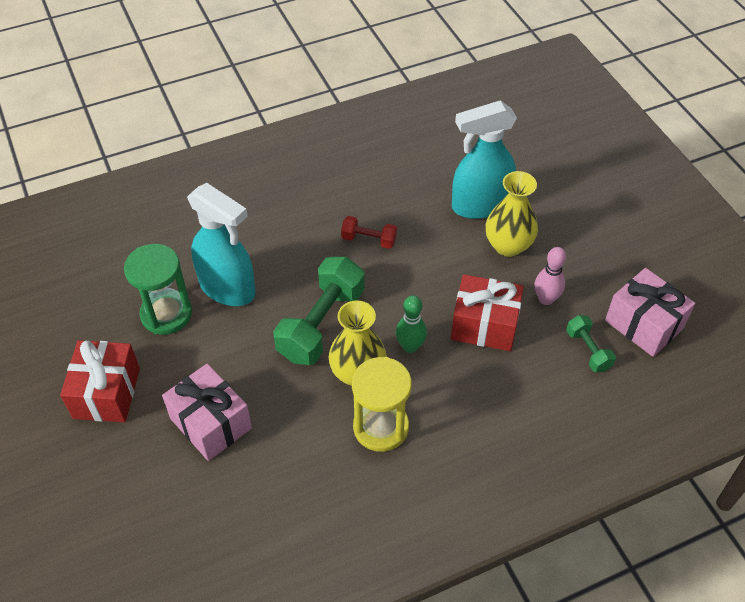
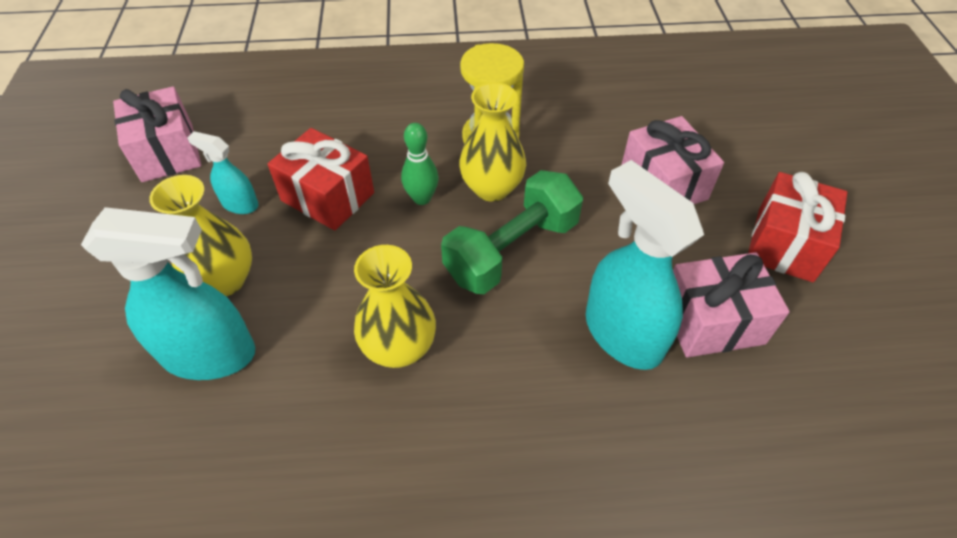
camera: 160 degrees left, 0 degrees up
(166, 314) = (712, 321): green hourglass -> pink gift
(369, 240) = (399, 348): red dumbbell -> yellow vase
(546, 299) = (239, 204): pink bowling pin -> turquoise spray bottle
(588, 350) = (245, 146): green dumbbell -> none

